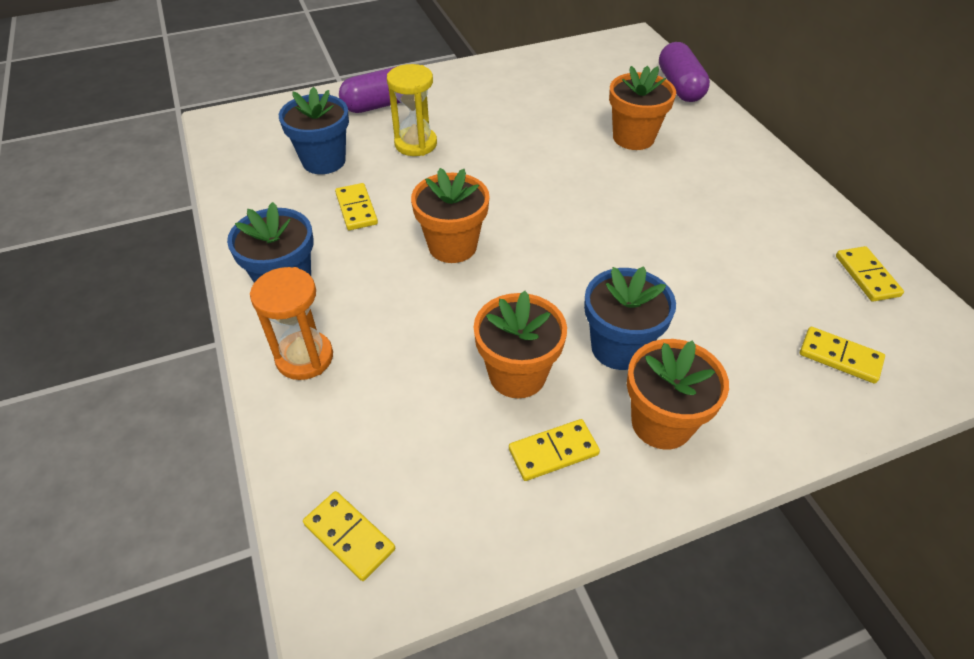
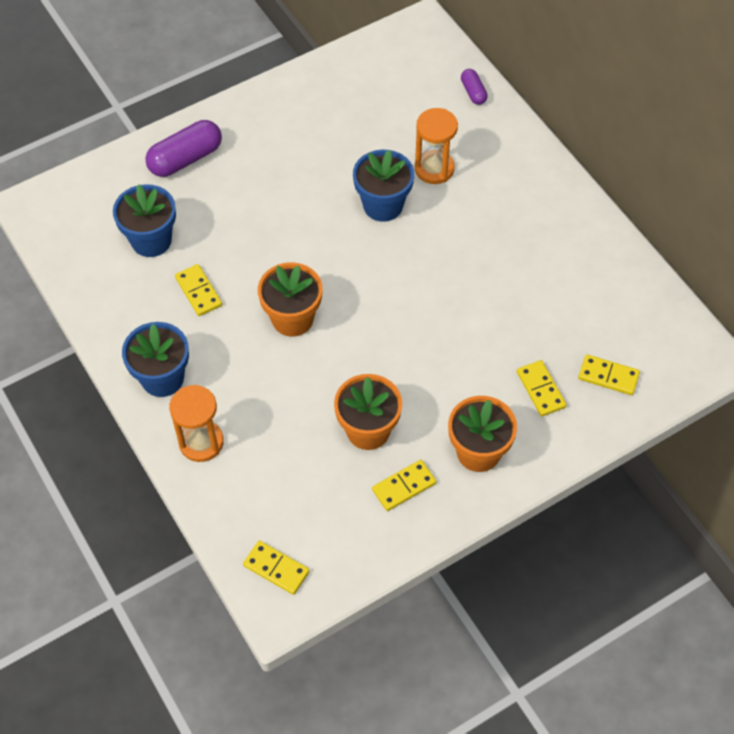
camera: 10 degrees left, 10 degrees up
(416, 144) = (232, 206): yellow hourglass -> none
(618, 348) = (442, 395): blue flower pot -> blue flower pot (383, 205)
(633, 138) = (434, 169): orange flower pot -> orange hourglass
(679, 86) = (473, 92): purple capsule -> purple capsule, size x0.53
(867, 276) = (634, 297): yellow domino -> yellow domino (541, 389)

